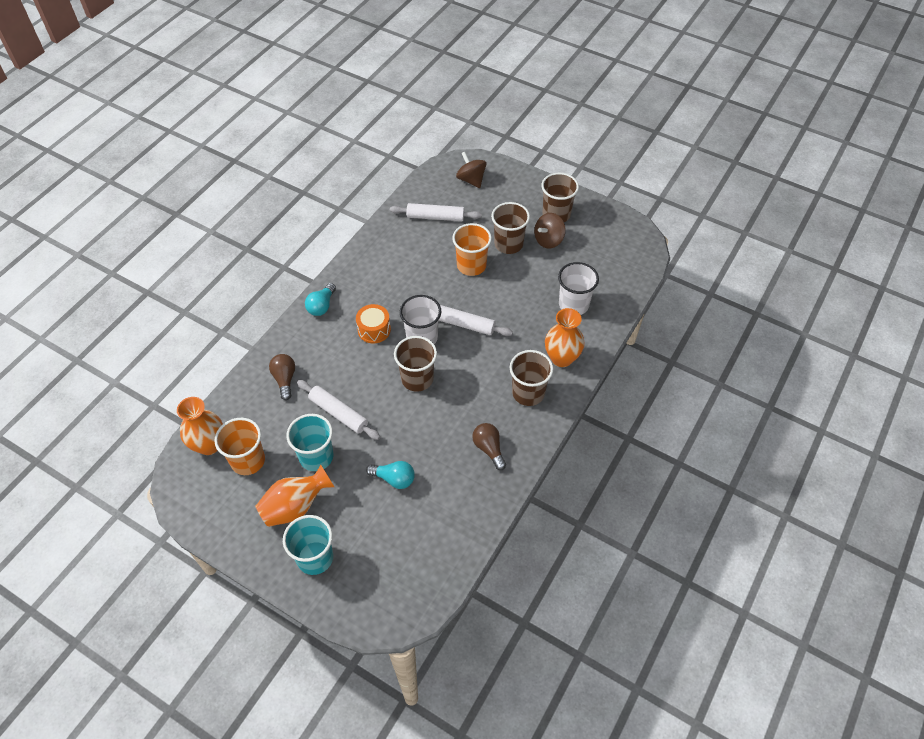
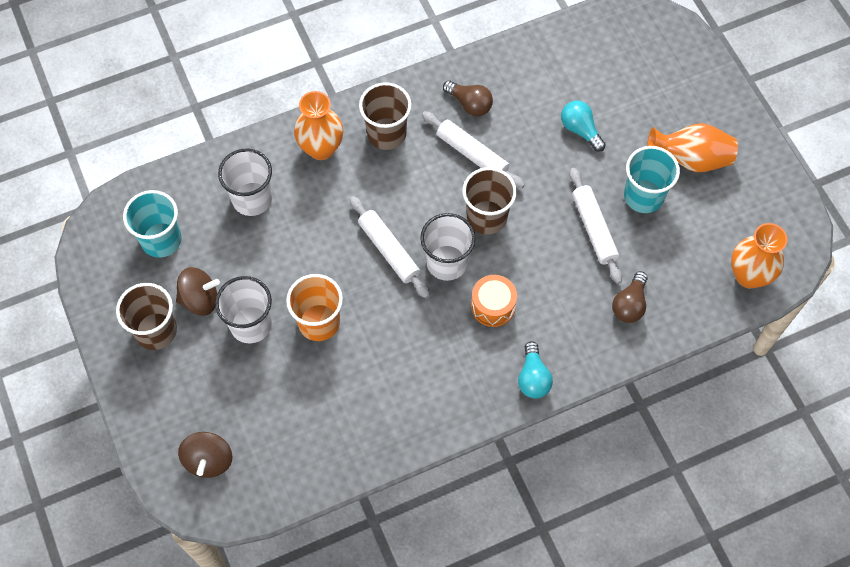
camera: 145 degrees left, 10 degrees up
(248, 461) = (715, 233): orange cup -> none
(315, 558) = (697, 104): turquoise cup -> turquoise cup (161, 240)
(321, 306) = (533, 378): turquoise light bulb -> turquoise light bulb turned 120 degrees clockwise
(435, 217) = (303, 426): white rolling pin -> white rolling pin (472, 154)
(489, 449) = (469, 104): brown light bulb -> brown light bulb turned 60 degrees counterclockwise
(508, 244) = (251, 324): brown cup -> white cup

